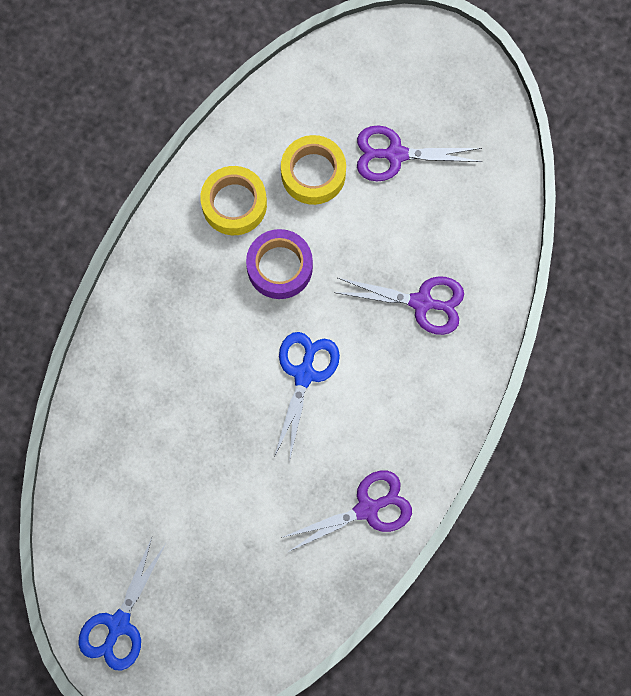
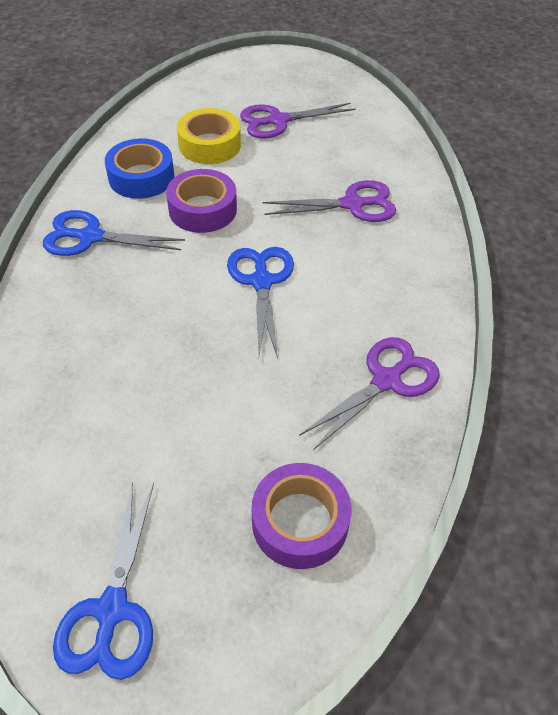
camera: 20 degrees left, 25 degrees down
(170, 273) = (90, 237): none -> blue scissors
(234, 204) = (141, 177): yellow tape -> blue tape
(257, 604) = (300, 522): none -> purple tape

